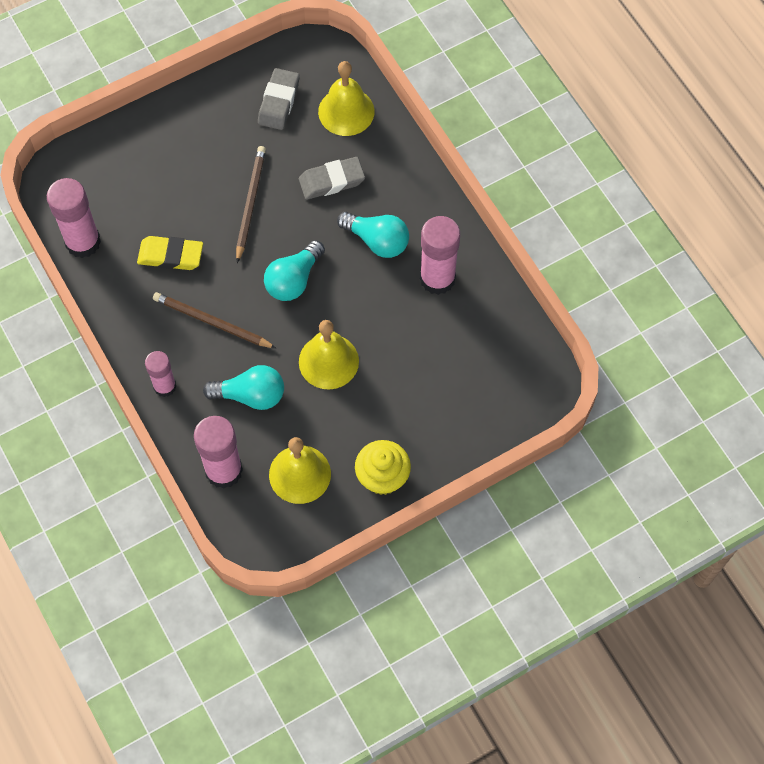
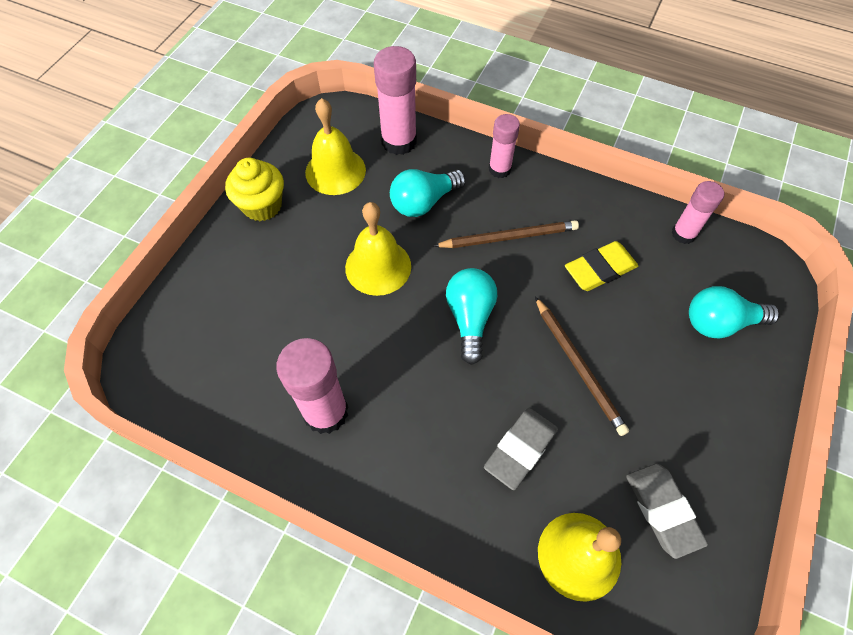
camera: 145 degrees right, 5 degrees down
(83, 242) = (683, 234): pink glue stick -> pink glue stick, size x0.62
(377, 241) = (419, 412): turquoise light bulb -> turquoise light bulb (720, 323)

